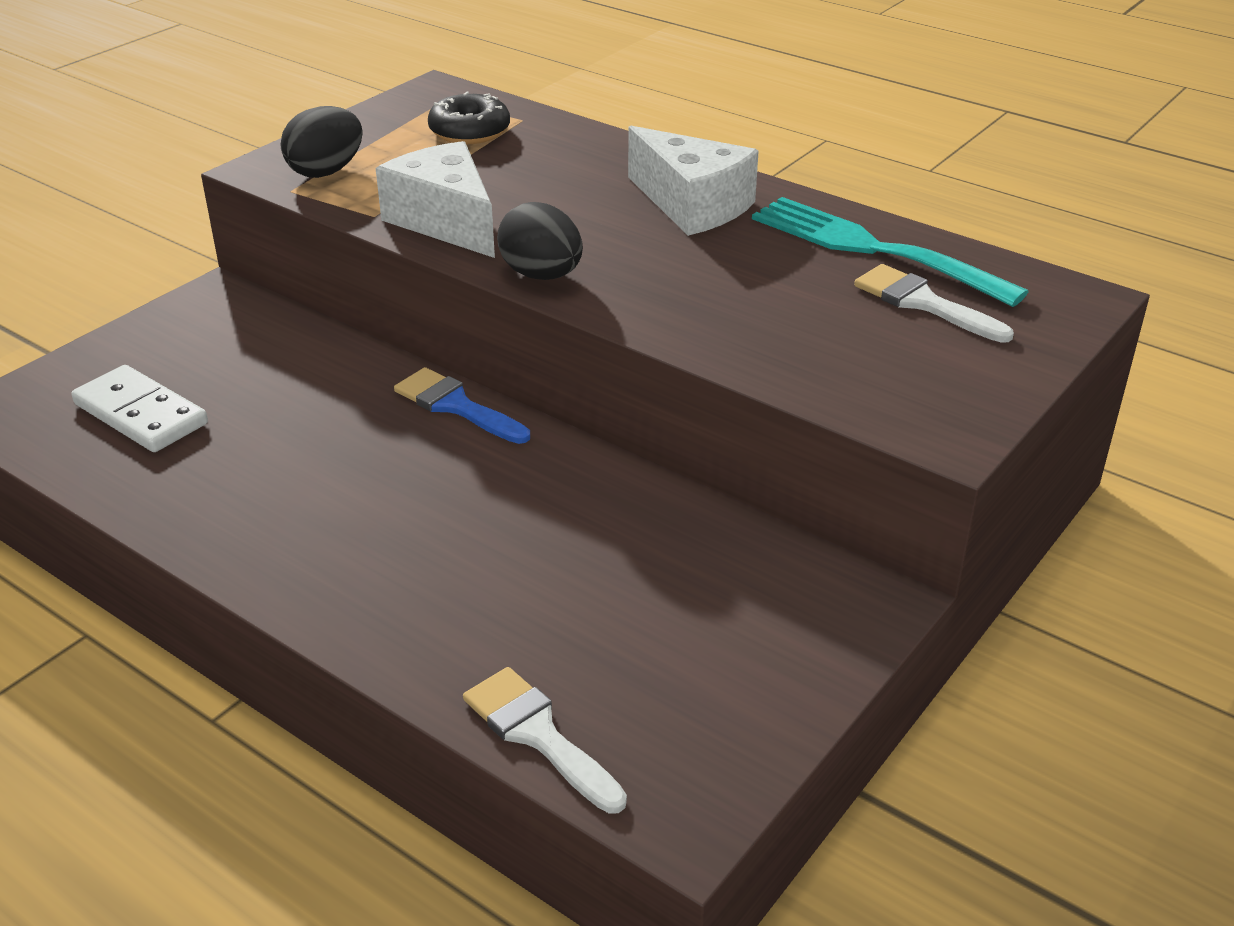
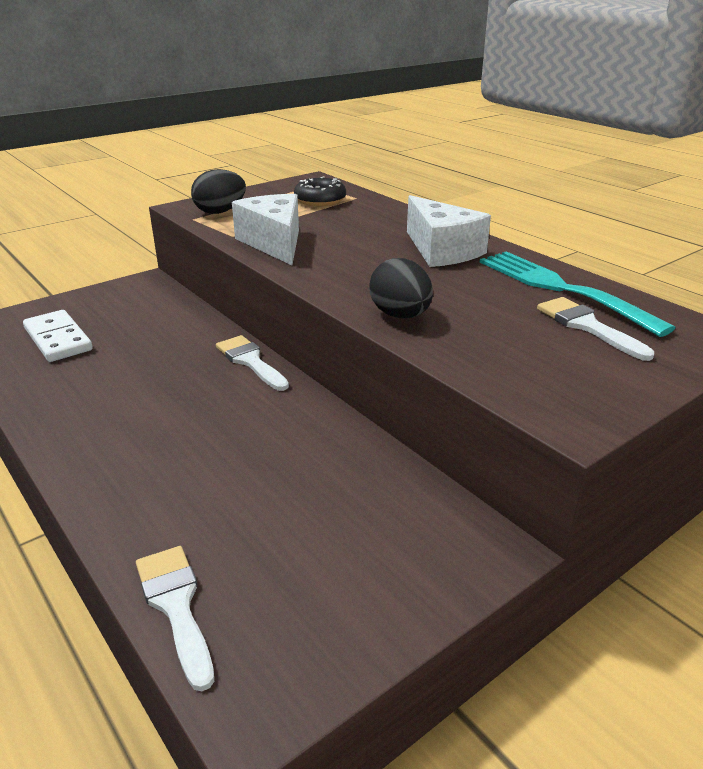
camera: 15 degrees right, 5 degrees down
(455, 406) = (250, 361): blue brush -> white brush
(542, 275) = (316, 278): black egg -> black egg (400, 315)

